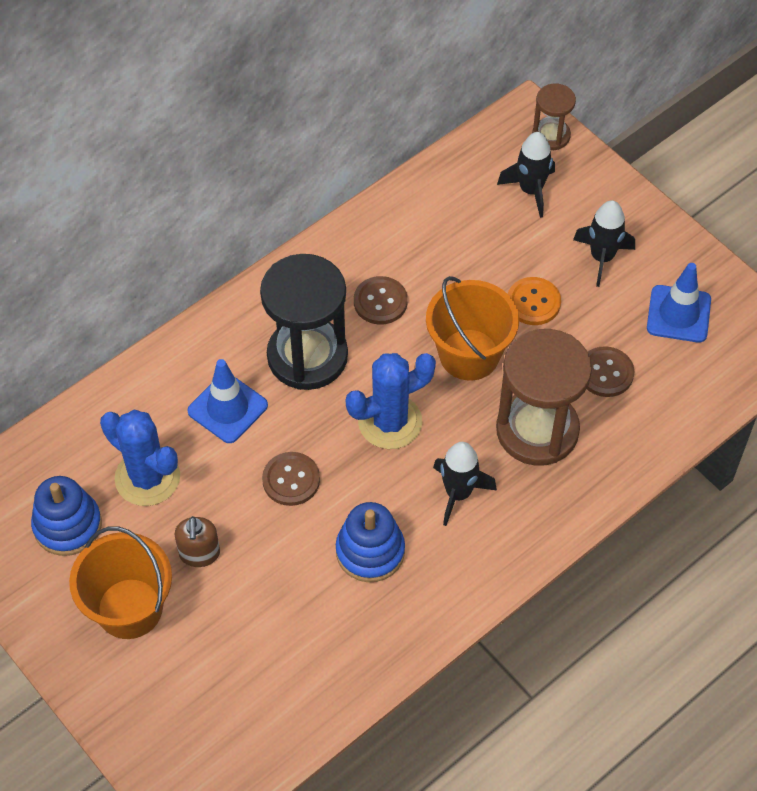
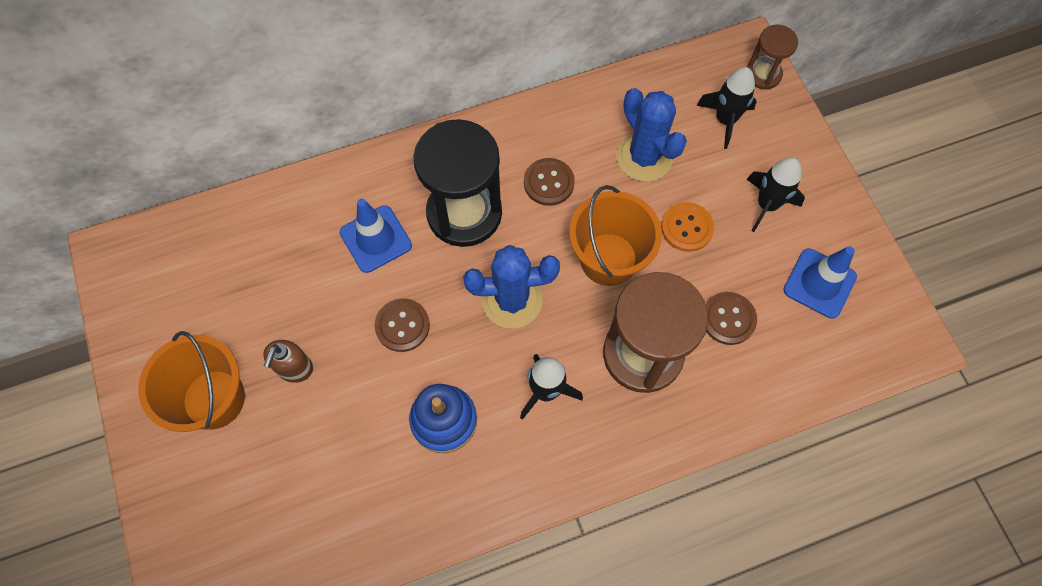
camera: 20 degrees right, 10 degrees up
(67, 525) = (196, 302): blue stacking toy -> none
(147, 477) = (281, 280): blue cactus -> blue cactus (644, 157)

